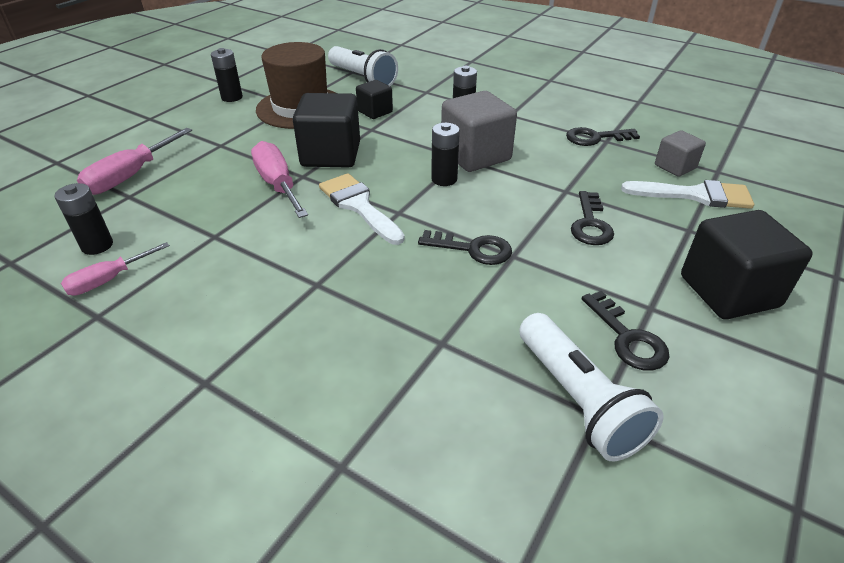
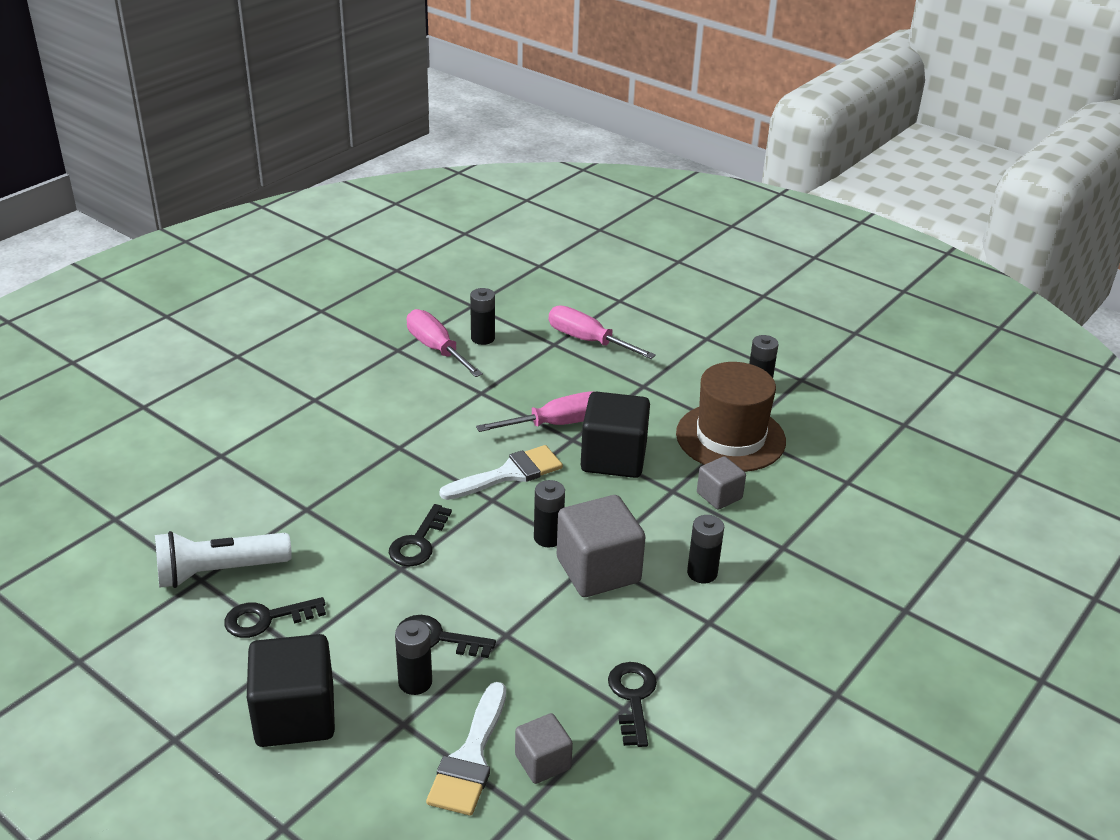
camera: 95 degrees right, 5 degrees down
(108, 280) = (436, 349): pink screwdriver -> pink screwdriver, size x1.56
(363, 78) = (823, 490): white flashlight -> none
(375, 112) = (719, 496): black cube -> grey cube
(644, 229) = (415, 682): none -> black battery

